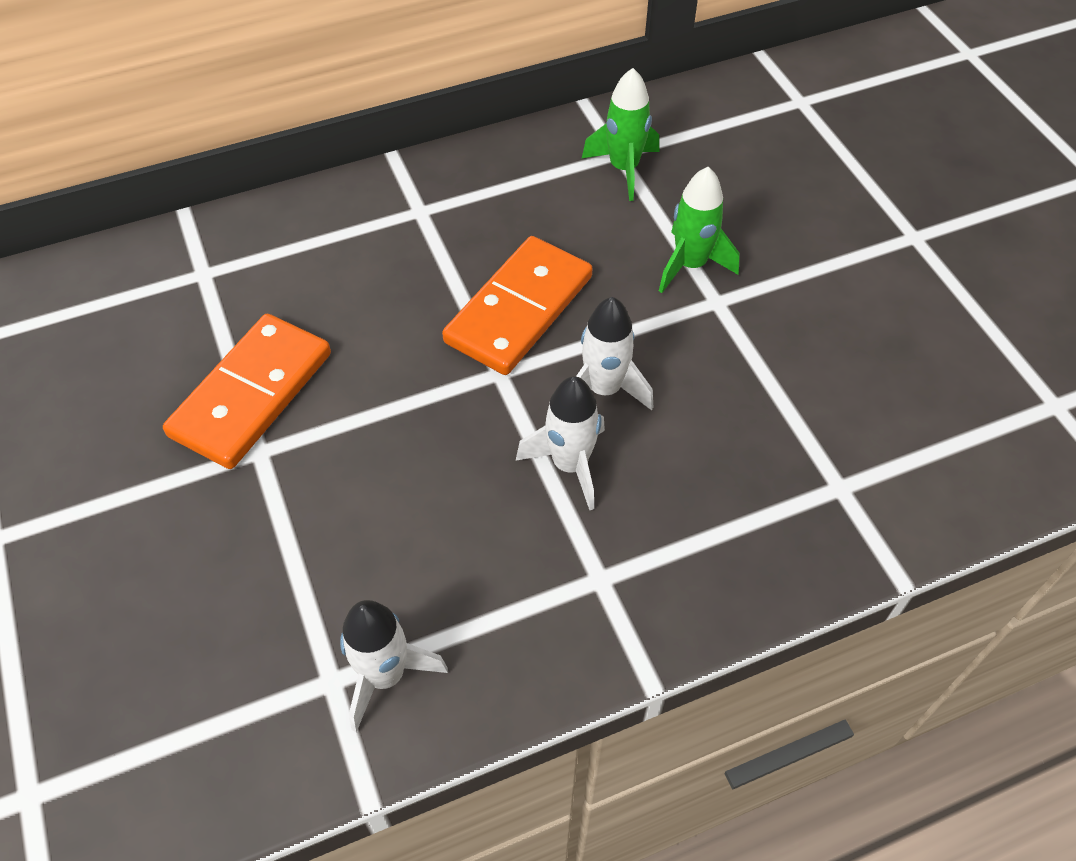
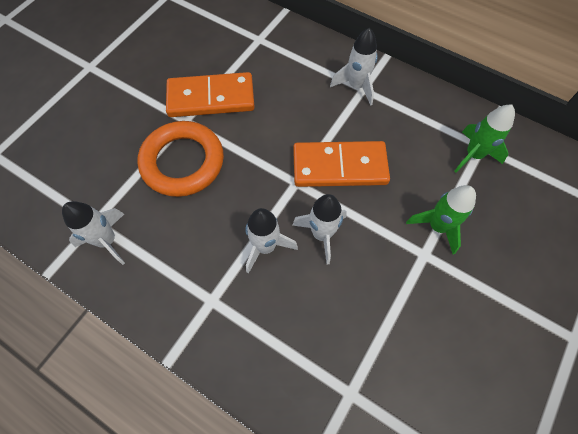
camera: 55 degrees right, 10 degrees up
(335, 495) = (183, 162): none -> orange ring
(408, 215) = (356, 86): none -> white rocket

